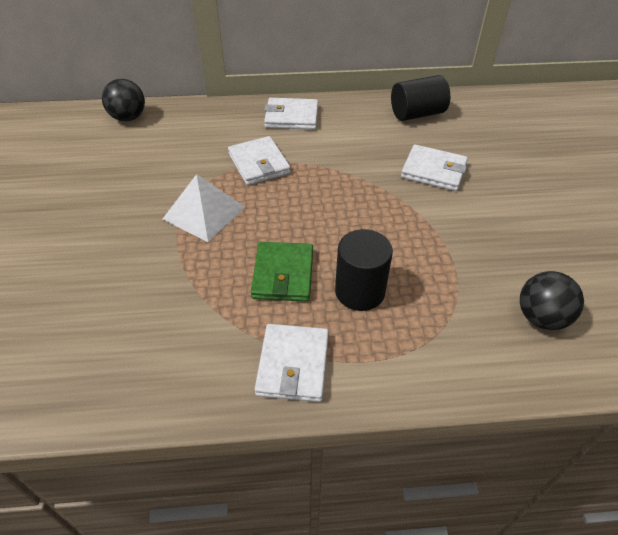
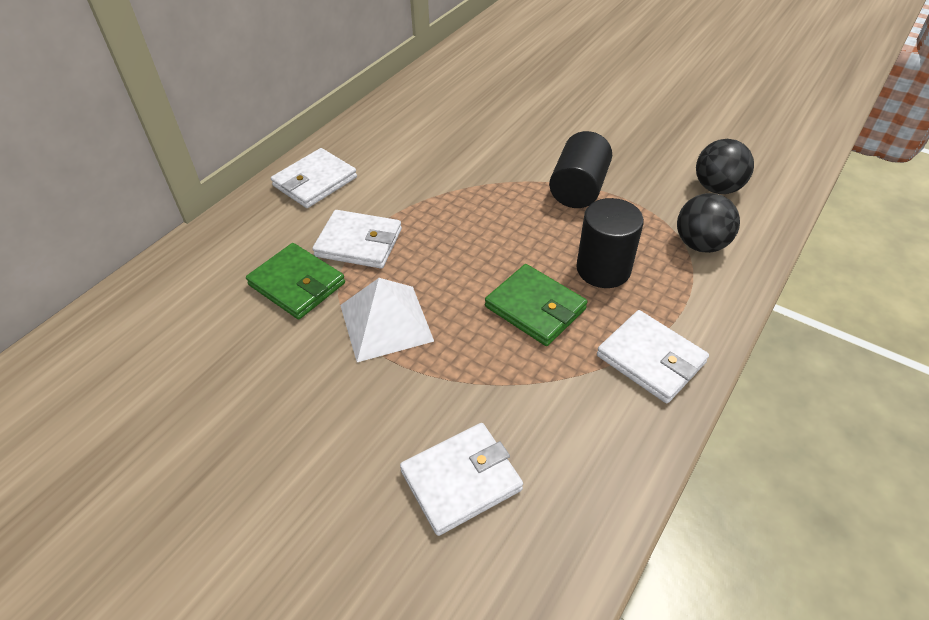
camera: 50 degrees left, 0 degrees up
(128, 117) = (131, 309): black ball -> black ball (700, 244)
(200, 160) = (297, 284): none -> green wallet
(417, 114) = (417, 106): black cylinder -> black cylinder (578, 189)
(433, 171) = (504, 142): white wallet -> white wallet (461, 480)

